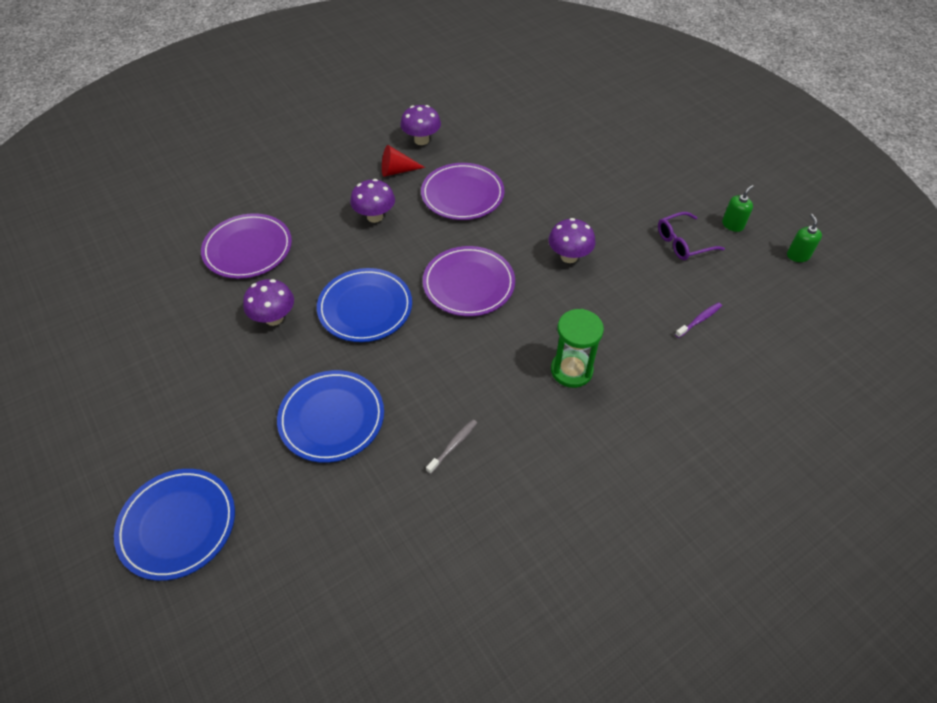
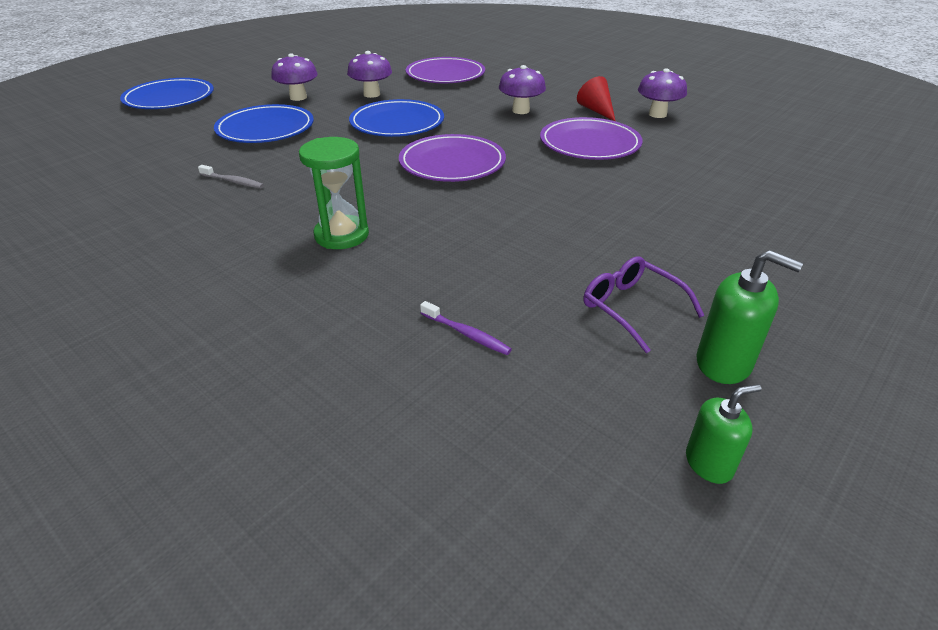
camera: 75 degrees right, 15 degrees down
(569, 256) = (534, 216): purple mushroom -> purple mushroom (298, 97)
(732, 225) = (723, 363): green soap dispenser -> green soap dispenser, size x1.50

